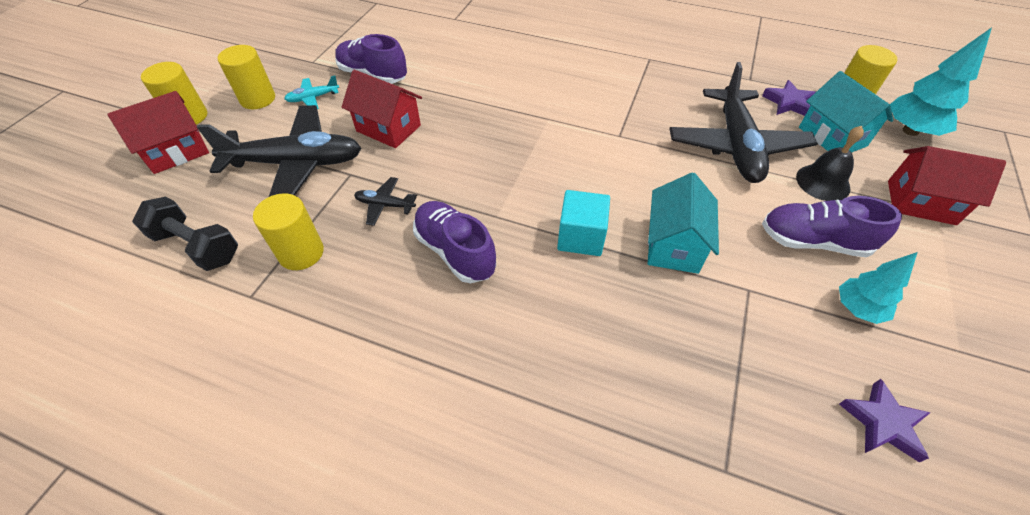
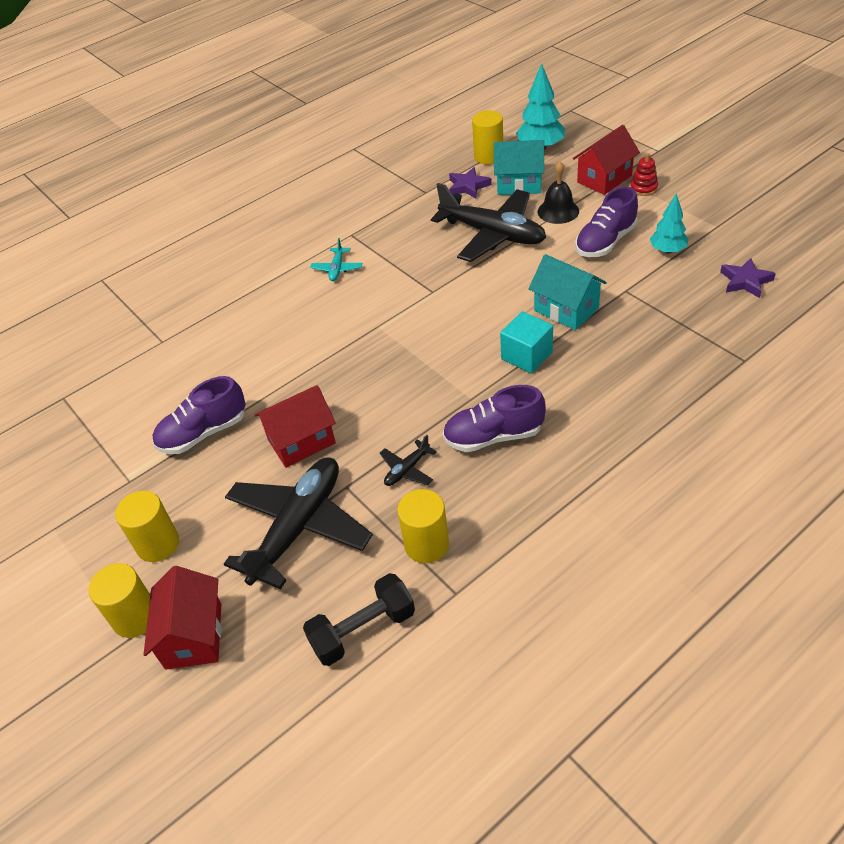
camera: 55 degrees left, 5 degrees down
(313, 98) = (200, 493): turquoise plane -> turquoise plane (337, 269)
(946, 245) = (643, 188): none -> red stacking toy

